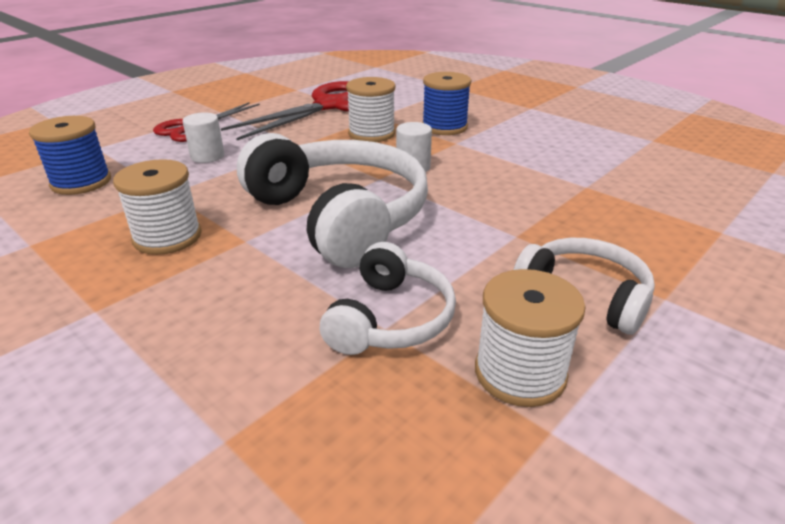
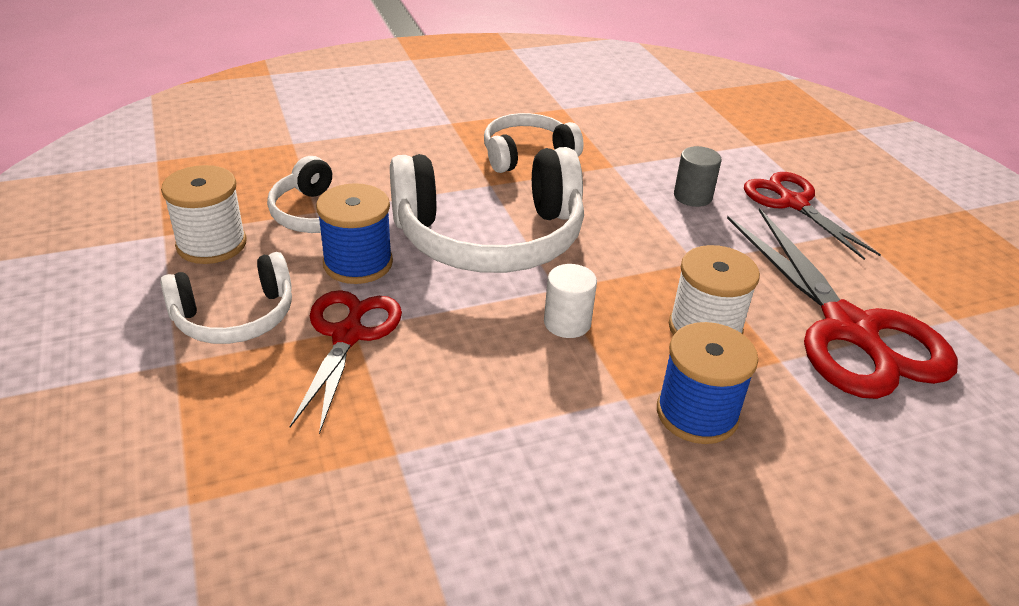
camera: 115 degrees right, 5 degrees up
(81, 182) = (666, 131): blue spool -> blue spool (358, 263)
(167, 237) = (527, 154): white spool -> white headphones
(207, 156) = (692, 196): white cylinder -> grey cylinder
(527, 234) = (348, 335): none -> red scissors

